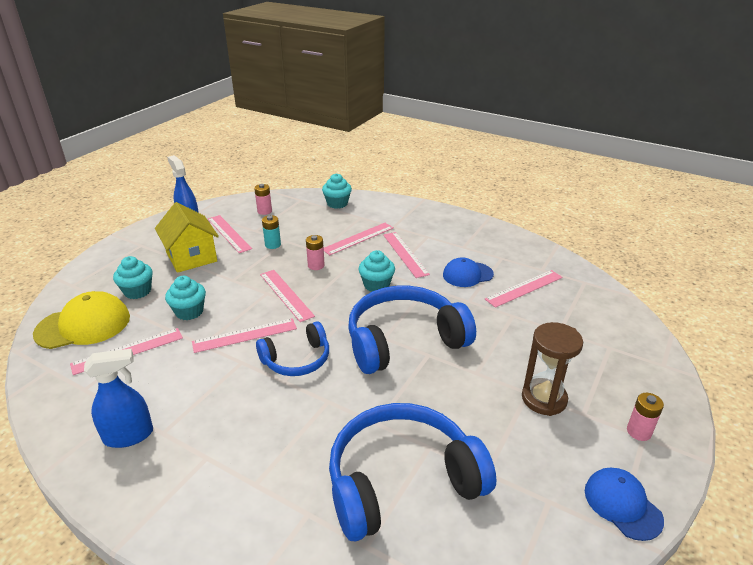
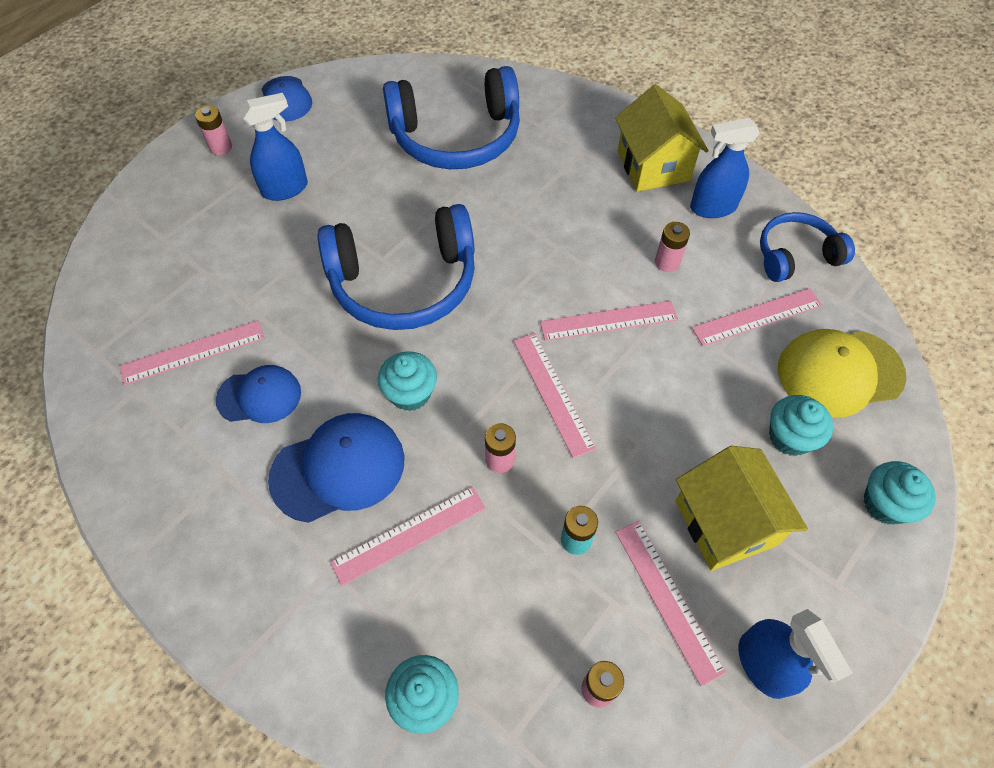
camera: 170 degrees left, 25 degrees up
(178, 475) = (653, 166): none -> yellow house
(189, 312) = (694, 377): turquoise cupcake -> turquoise cupcake (885, 504)
(189, 380) = (667, 262): none -> pink battery
(297, 359) = (541, 273): blue headphones -> blue headphones (795, 255)
(405, 254) = (338, 468): pink ruler -> blue cap
(544, 399) = (285, 189): brown hourglass -> blue spray bottle

